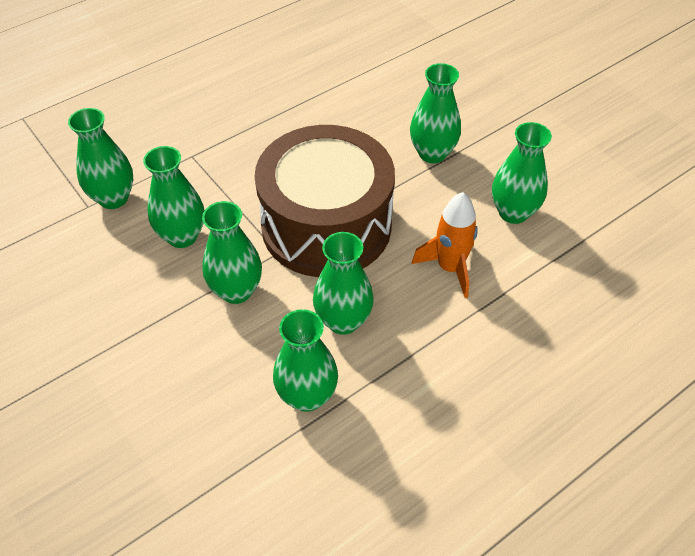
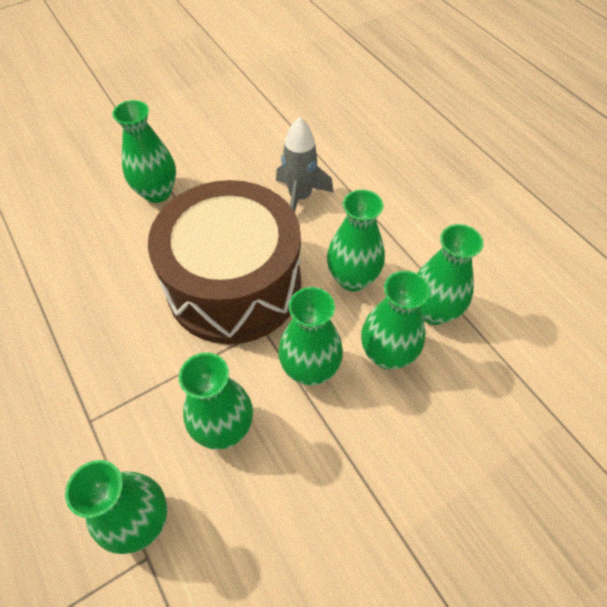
camera: 85 degrees left, 5 degrees up
(450, 268) = (300, 197): orange rocket -> grey rocket
(513, 212) = (244, 149): green vase -> green vase (387, 354)

